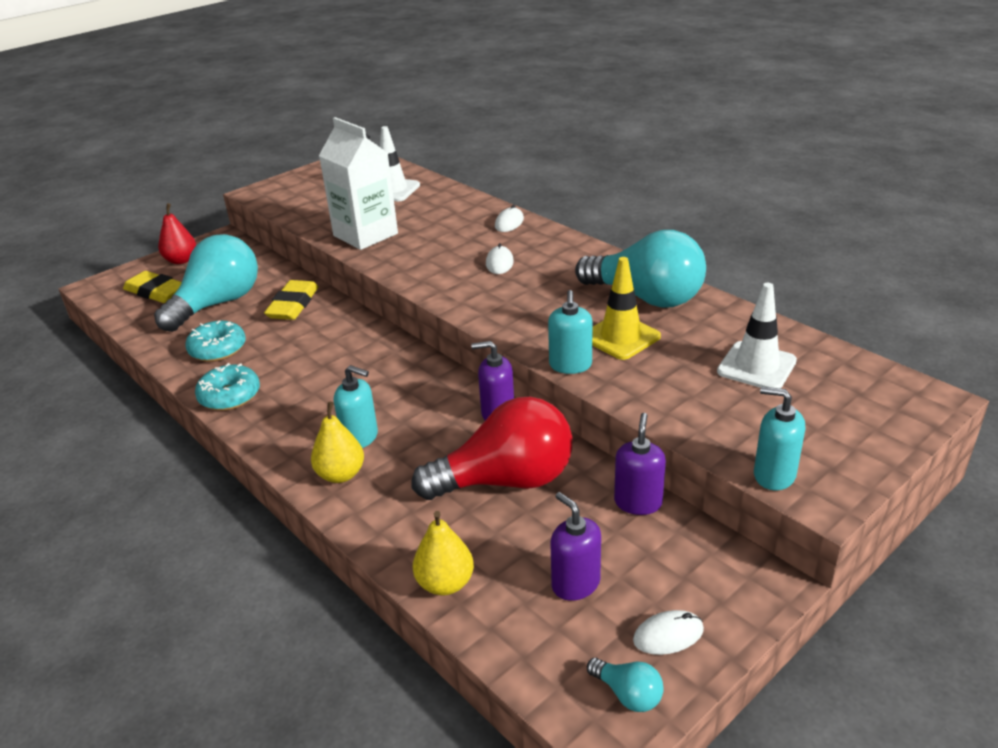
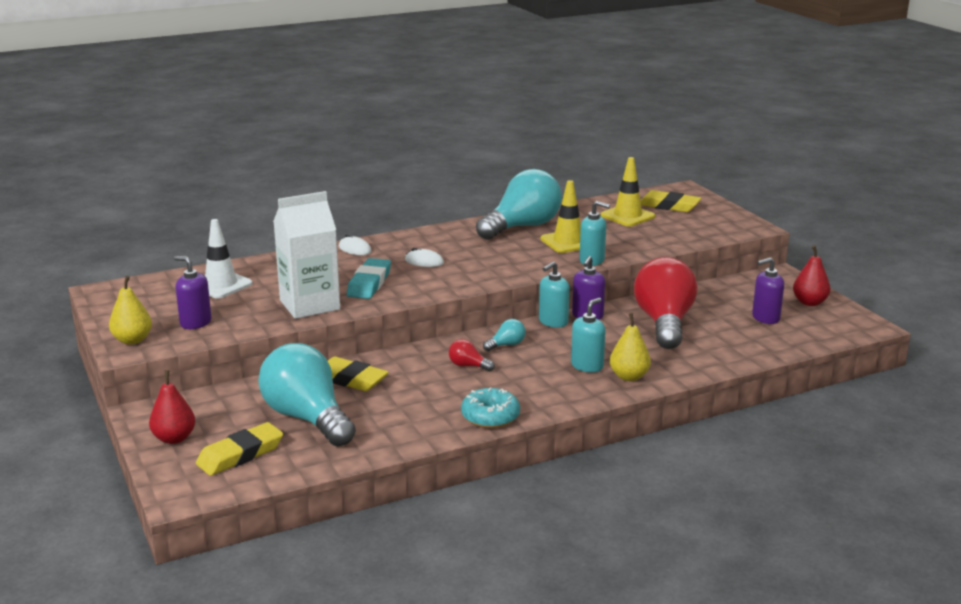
camera: 75 degrees left, 10 degrees down
(218, 349) = (402, 420): turquoise donut -> none
(338, 360) = (468, 366): none -> red light bulb
(427, 249) = (369, 283): none -> turquoise eraser
(445, 583) = (754, 353): yellow pear -> yellow pear (132, 340)
(628, 694) = (847, 318): turquoise light bulb -> turquoise light bulb (506, 345)
(638, 502) = (703, 291): purple soap dispenser -> purple soap dispenser (195, 323)
(668, 635) = (809, 302): white mouse -> red pear
(756, 366) = (627, 216): white traffic cone -> yellow traffic cone
(774, 475) = (731, 233): turquoise soap dispenser -> turquoise soap dispenser (553, 322)
(835, 396) = (669, 206): none -> yellow eraser

